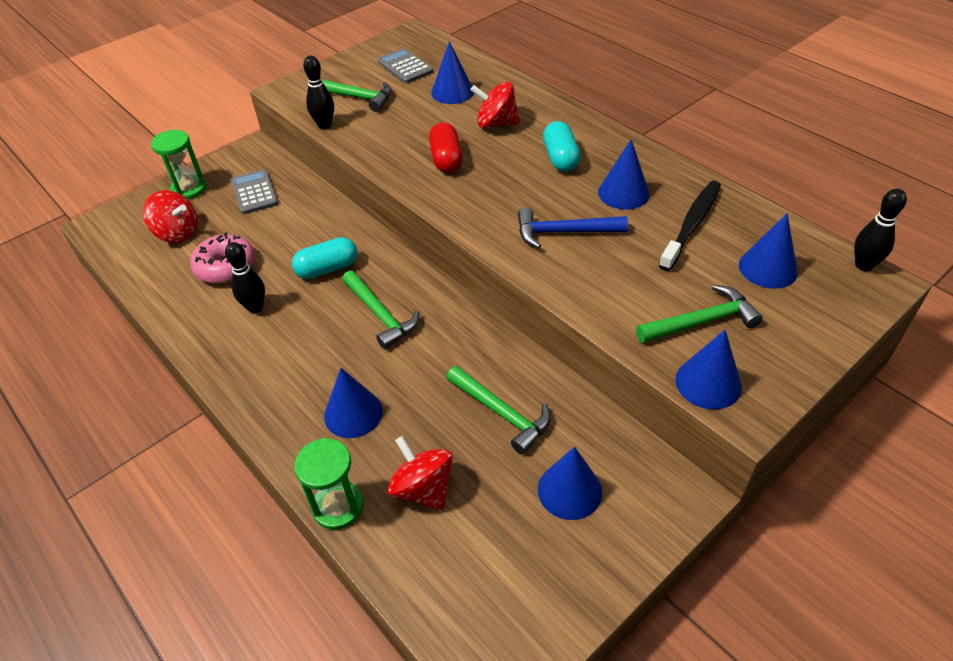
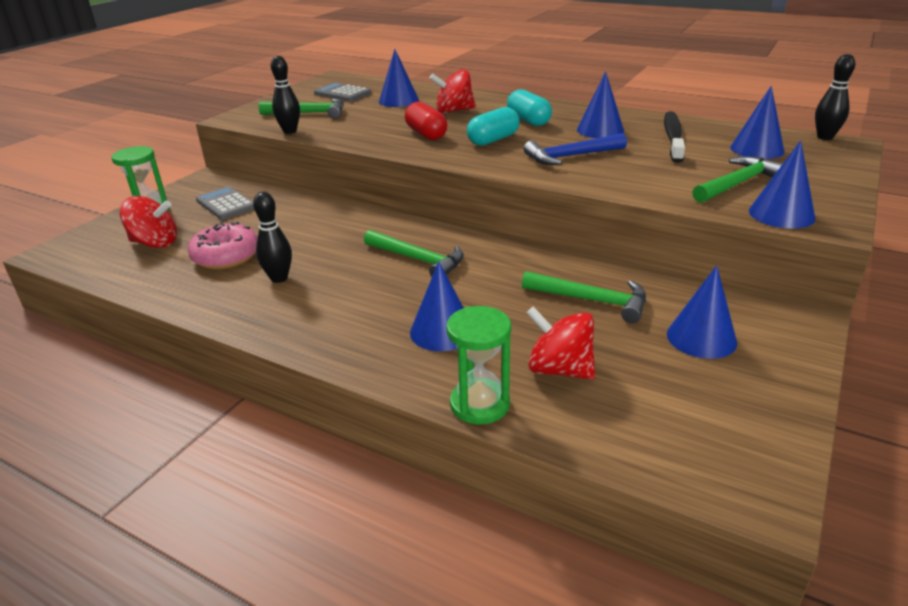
camera: 20 degrees left, 15 degrees down
(327, 269) = (340, 240): turquoise capsule -> turquoise capsule (493, 140)

